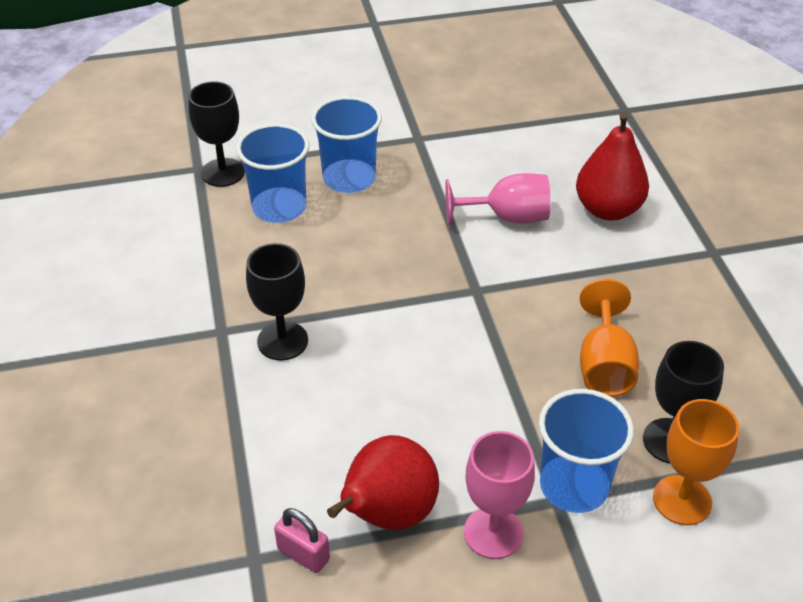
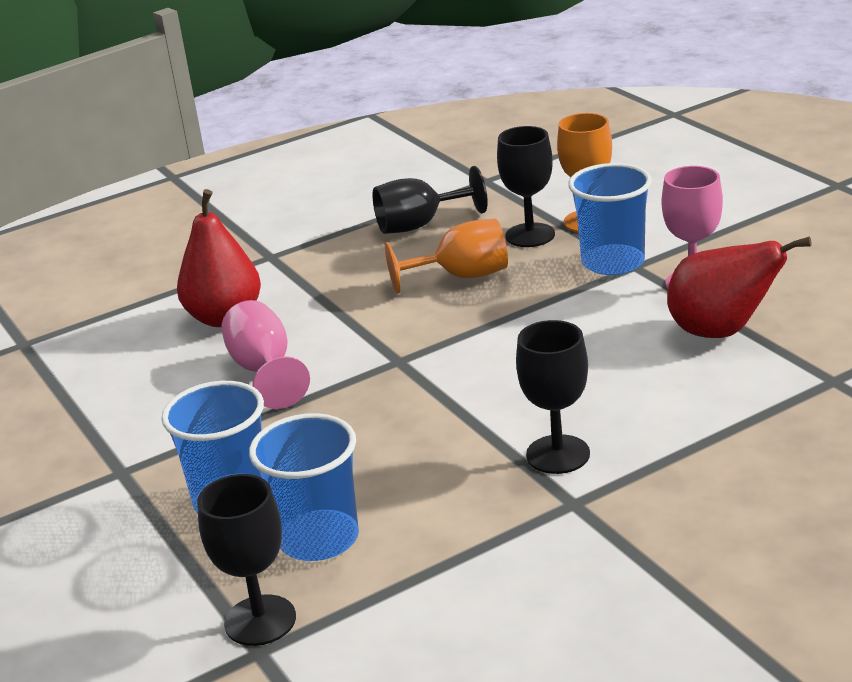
camera: 105 degrees left, 15 degrees down
(303, 554) = (802, 358): pink padlock -> none
(735, 364) = (420, 225): none -> black goblet

